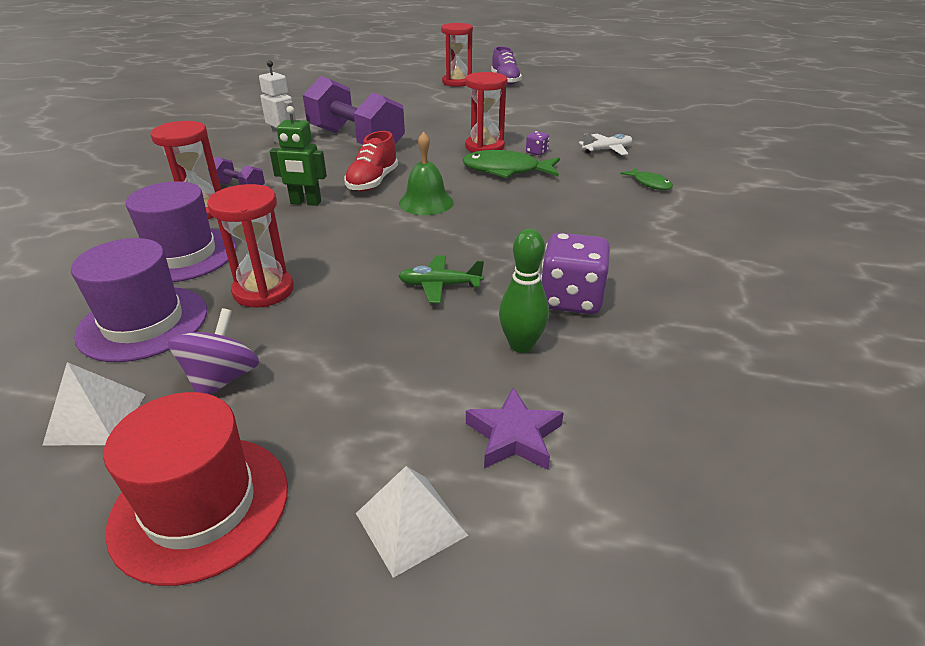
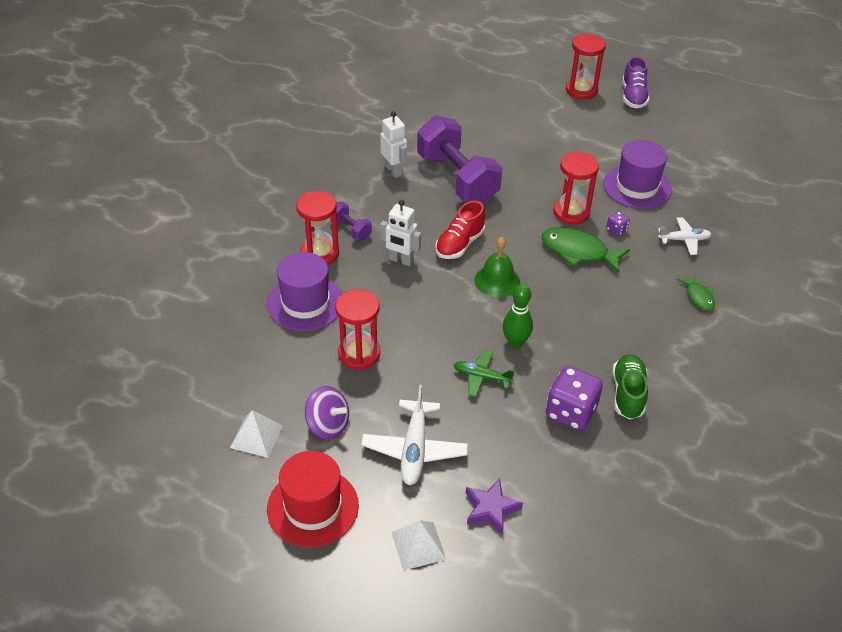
camera: 15 degrees right, 10 degrees up
(143, 323) = (280, 366): purple hat -> purple hat (637, 187)
(222, 379) = (328, 425): purple spinning top -> purple spinning top turned 90 degrees clockwise
(305, 202) = (401, 260): green robot -> white robot
(368, 382) = (414, 449): none -> white plane
(521, 345) = (520, 444): green bowling pin -> green bowling pin (515, 342)
(629, 270) = (628, 394): none -> green shoe

